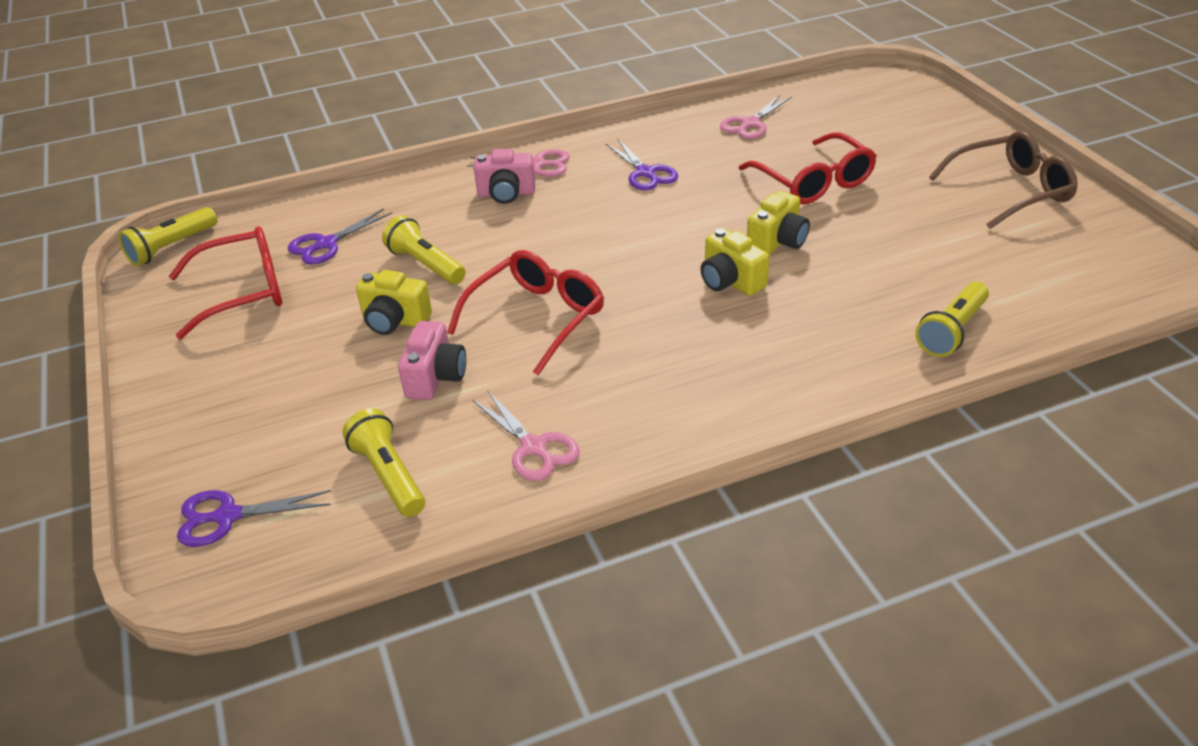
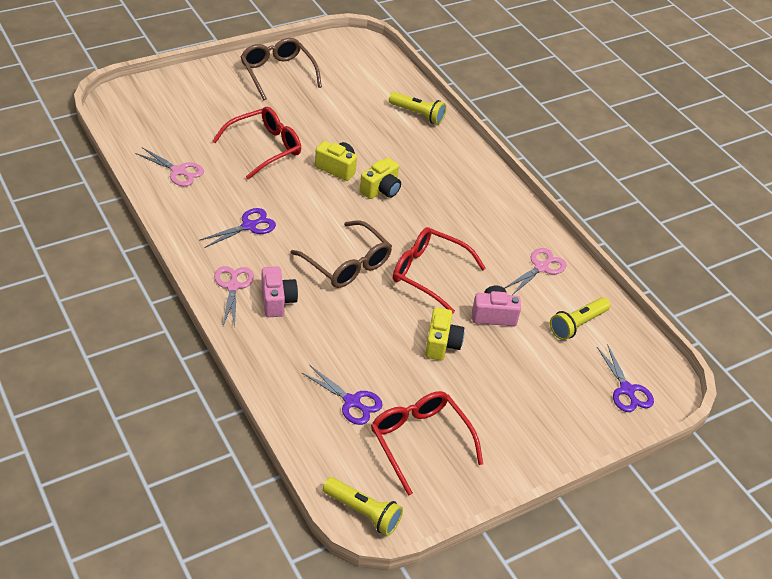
camera: 105 degrees left, 5 degrees up
(426, 265) = (375, 336): yellow flashlight -> none
(566, 246) = (347, 264): none -> brown glasses

